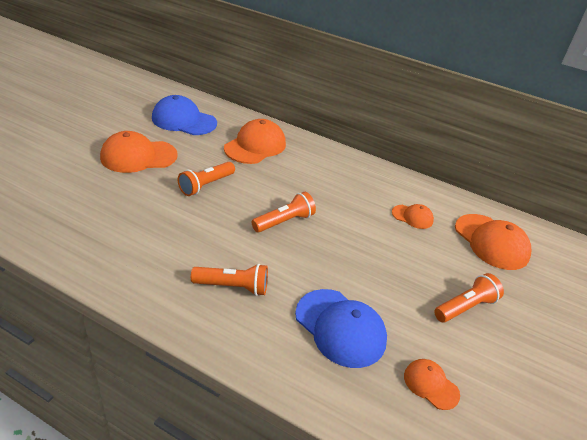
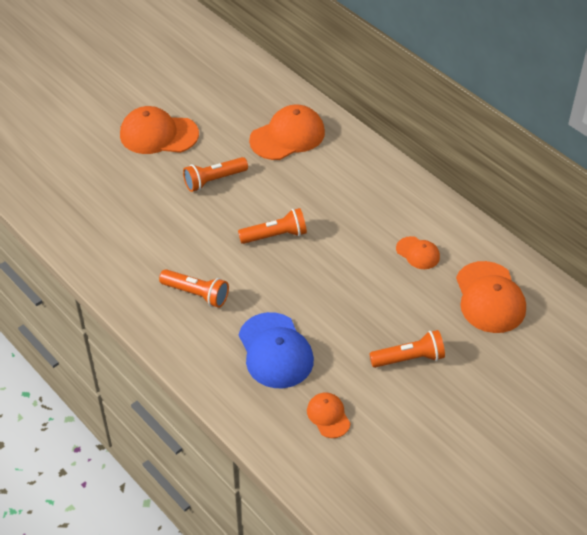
camera: 25 degrees right, 10 degrees up
(184, 120) = (222, 90): blue cap -> none

